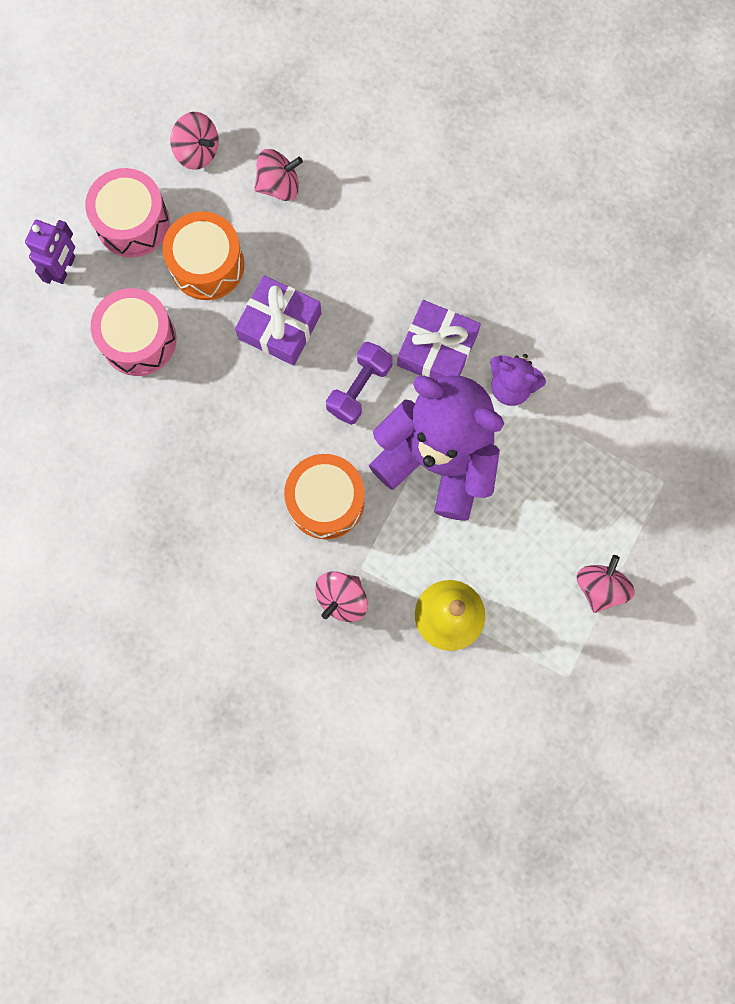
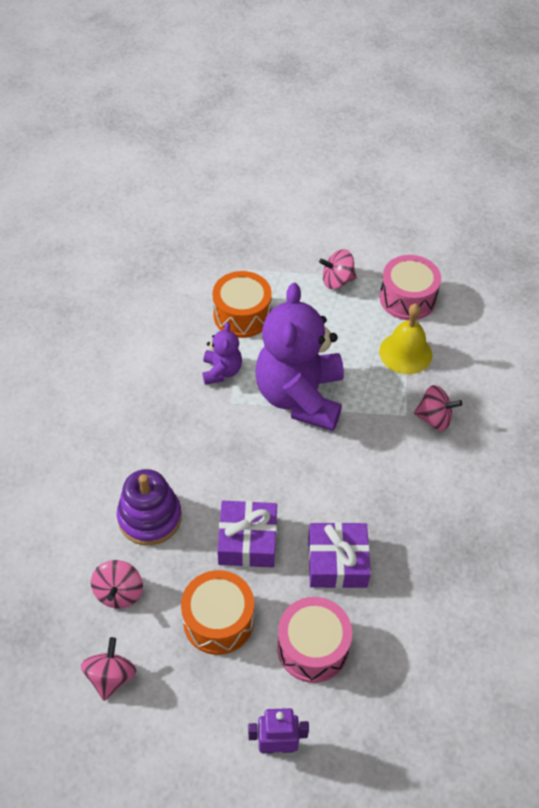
camera: 115 degrees left, 25 degrees down
(132, 222) = (205, 704): pink drum -> pink drum (407, 298)
(279, 185) = (119, 593): pink spinning top -> pink spinning top turned 135 degrees counterclockwise
(326, 501) = (371, 455): orange drum -> orange drum (242, 315)
(350, 241) = (150, 517): none -> purple stacking toy
(359, 388) = (272, 465): purple dumbbell -> none
(437, 350) = (215, 425): purple gift -> purple gift (337, 562)

